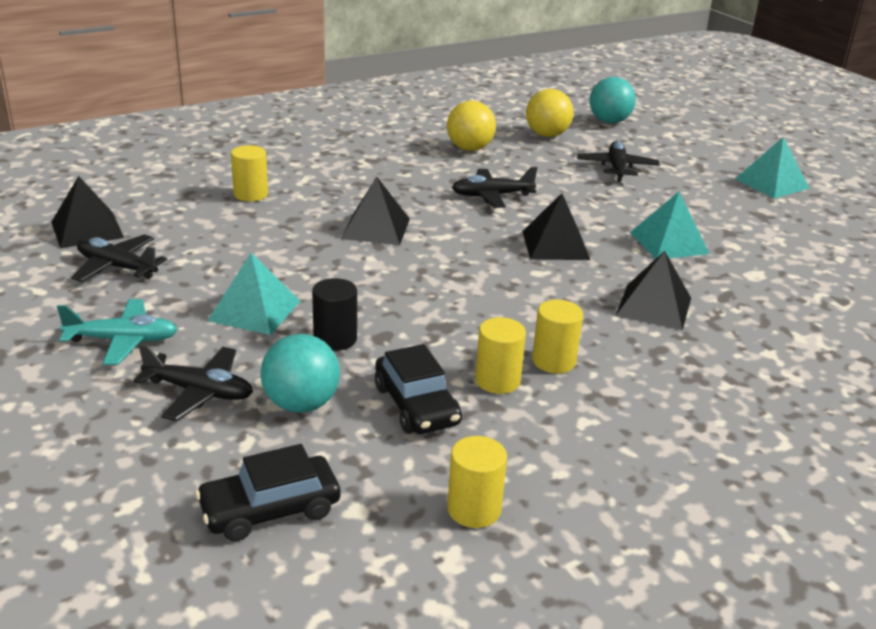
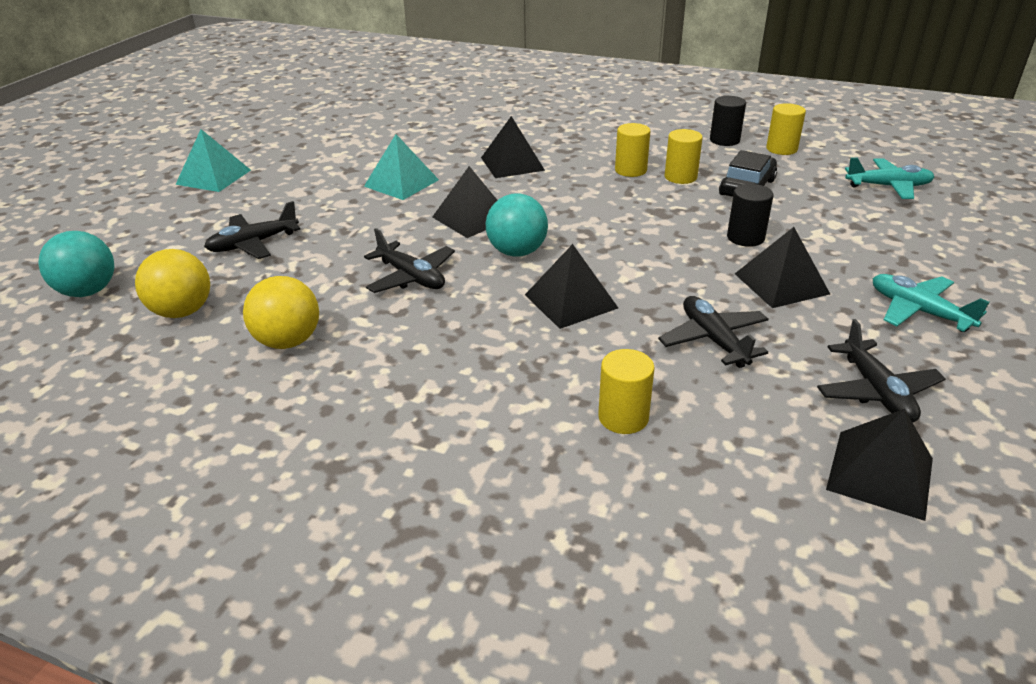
camera: 125 degrees left, 5 degrees up
(199, 392) = (882, 250): black plane -> black plane (713, 340)
(254, 310) = (781, 283): turquoise pyramid -> black pyramid
(270, 509) = (888, 186): black car -> turquoise plane
(301, 404) = (817, 216): turquoise ball -> turquoise ball (517, 252)
(558, 480) = (724, 140): none -> black cylinder

